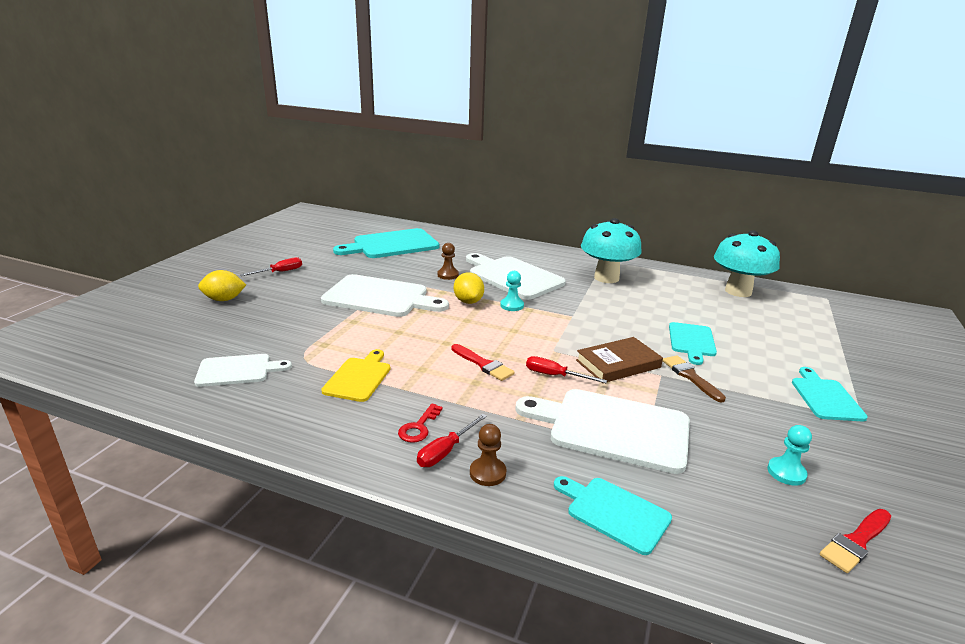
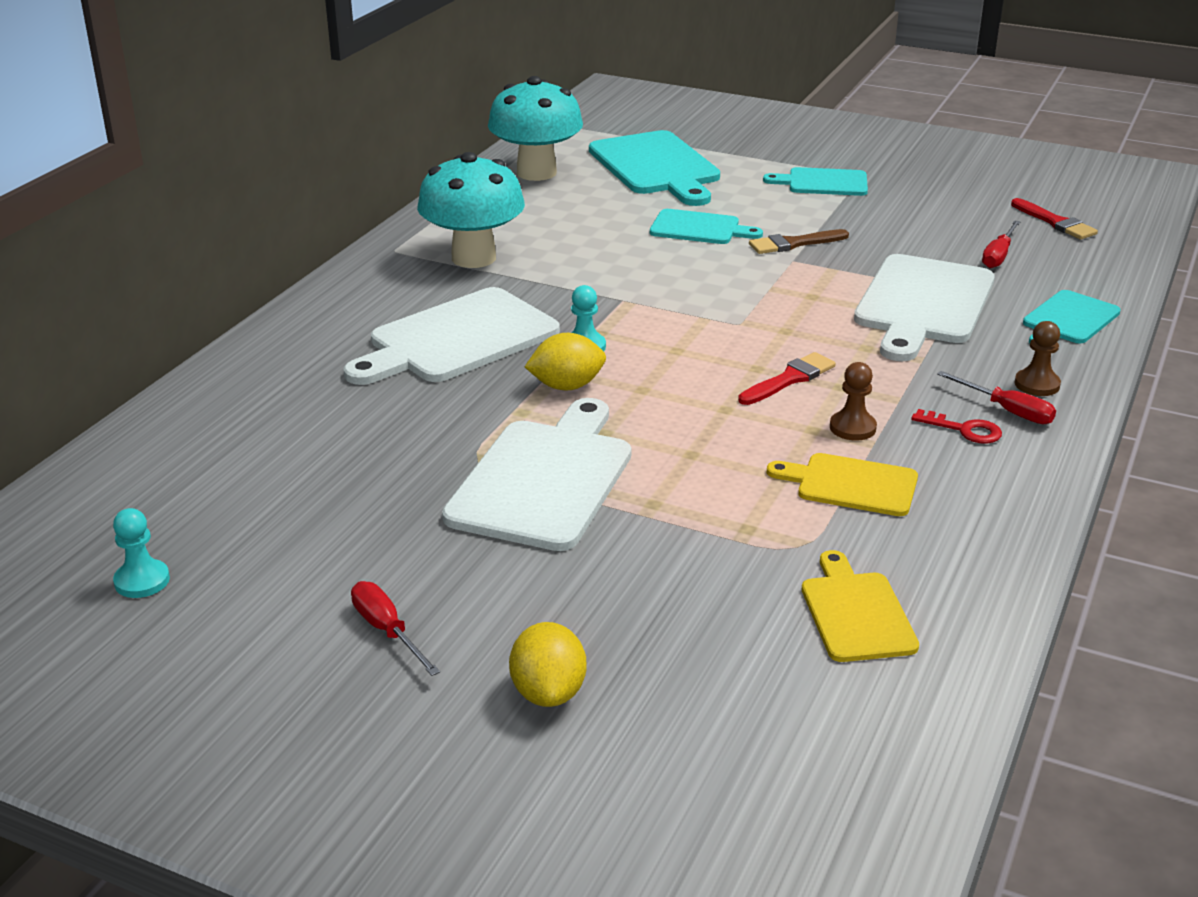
camera: 85 degrees left, 5 degrees up
(237, 370) = (856, 613): white cutting board -> yellow cutting board
(392, 245) = (237, 477): turquoise cutting board -> turquoise cutting board (656, 167)
(448, 275) = (439, 405): brown pawn -> brown pawn (852, 428)
(555, 375) = (810, 328): red screwdriver -> red screwdriver (998, 256)
(618, 364) = (770, 283): brown book -> none
(786, 472) = (969, 229): turquoise pawn -> turquoise pawn (142, 581)

